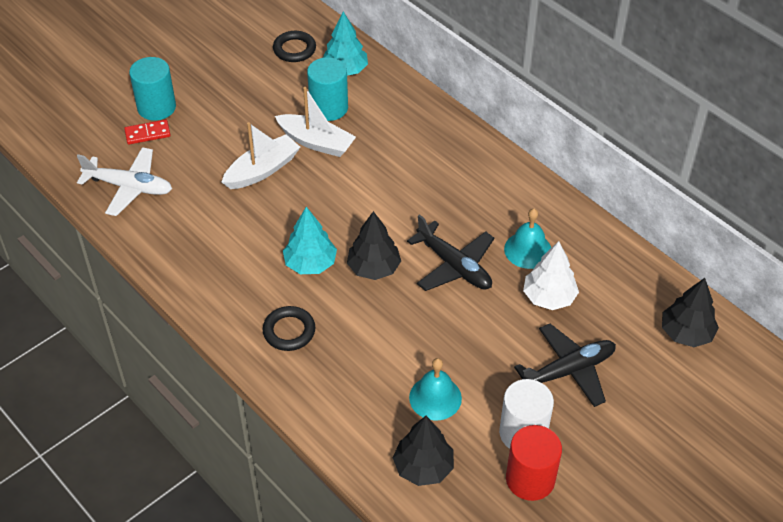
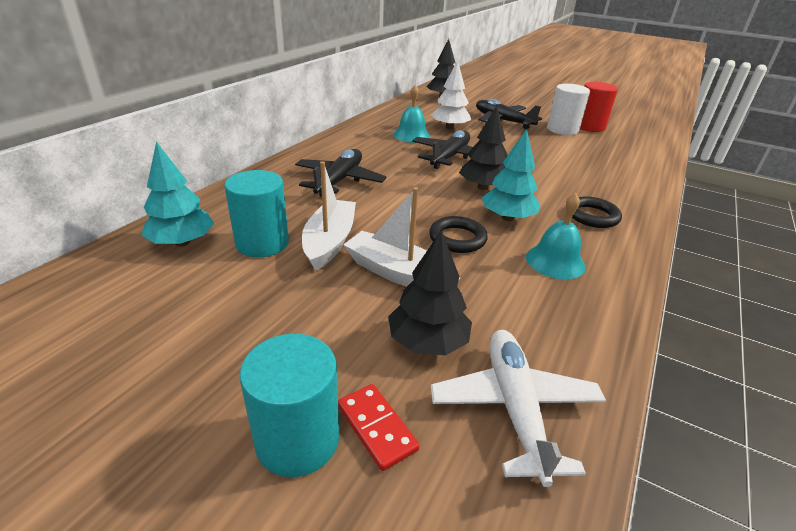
camera: 110 degrees left, 15 degrees down
(294, 49) = (125, 294): black ring -> black ring (457, 238)
(419, 165) = (339, 180): none -> black plane
(423, 467) = (627, 153): black tree -> black tree (428, 342)
(435, 398) = (573, 154): turquoise bell -> turquoise bell (555, 261)

